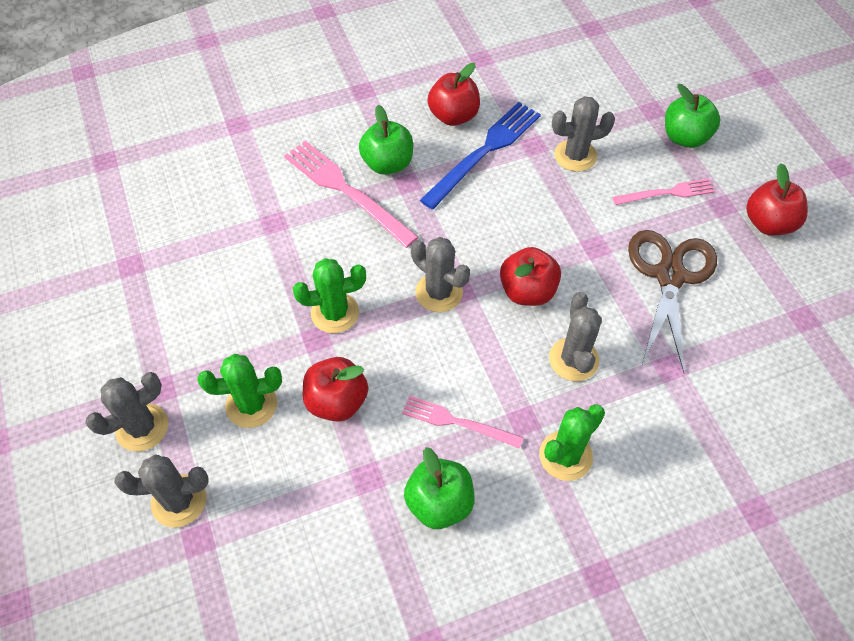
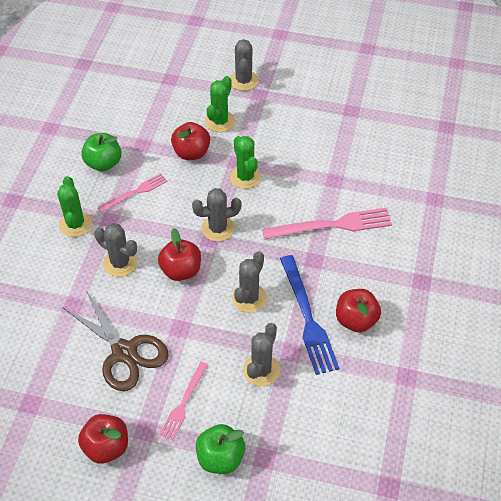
camera: 125 degrees right, 5 degrees down
(179, 501) = (194, 79): grey cactus -> grey cactus (249, 298)
(335, 313) = (245, 177): green cactus -> green cactus turned 45 degrees counterclockwise
(387, 164) = (338, 258): green apple -> none

